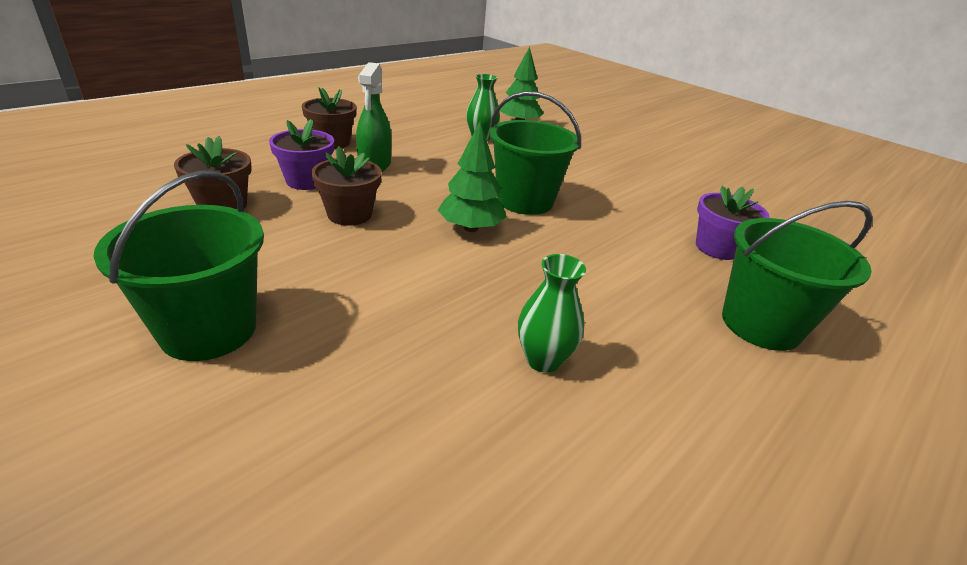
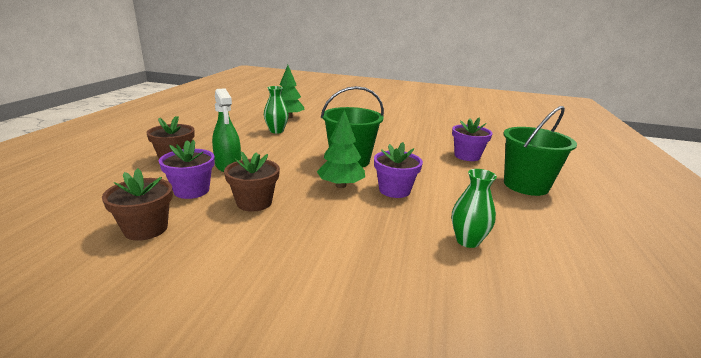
camera: 30 degrees left, 10 degrees down
(209, 330) = (258, 316): green bucket -> none
(533, 258) = (394, 190): none -> purple flower pot

